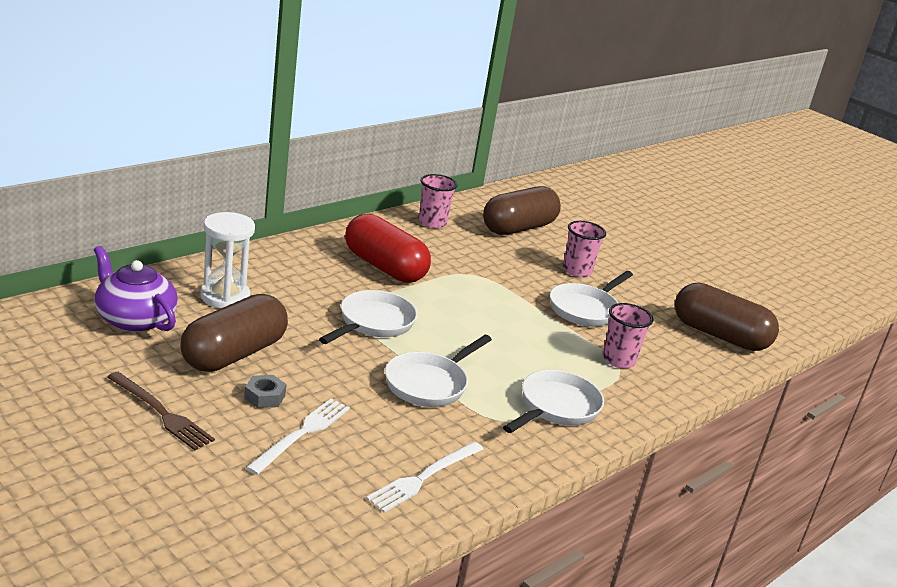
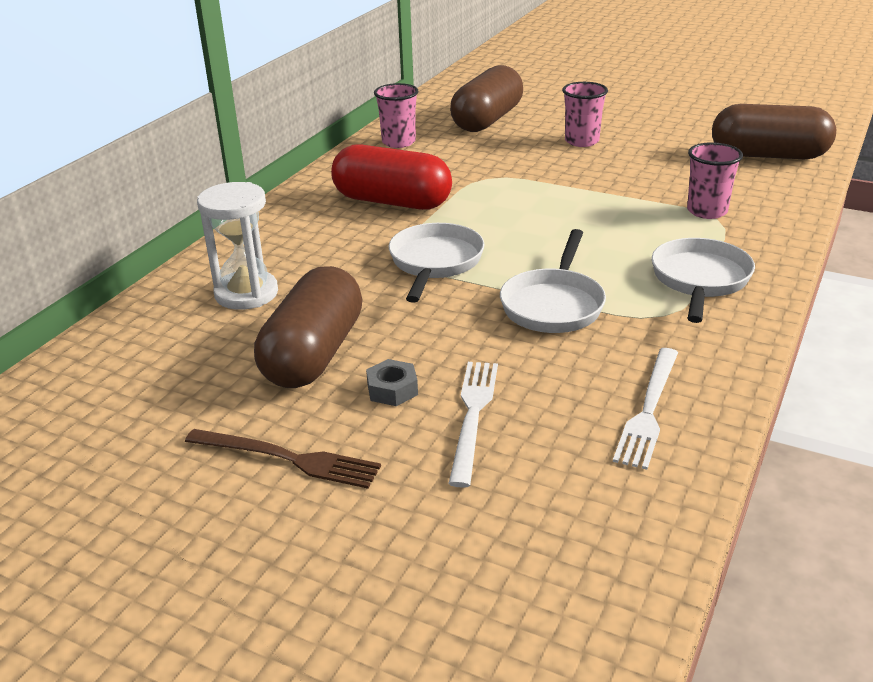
camera: 15 degrees left, 5 degrees up
(134, 319) = (160, 358): purple teapot -> none
(585, 309) = (626, 174): white pan -> none

